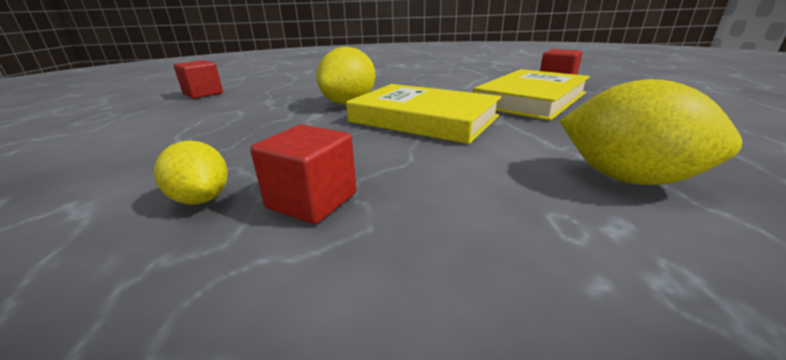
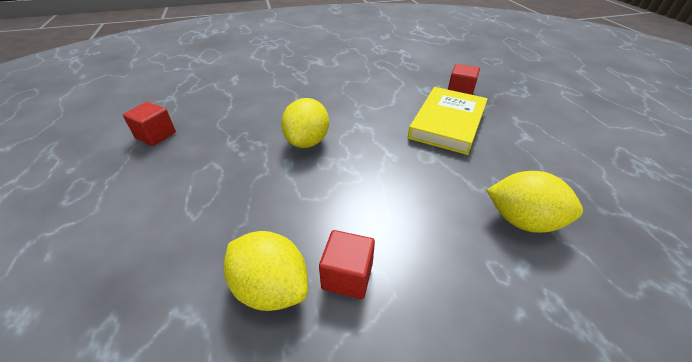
camera: 15 degrees left, 15 degrees up
(201, 199) = (271, 287): yellow lemon -> yellow lemon, size x1.66
(423, 119) = (378, 162): yellow book -> none

